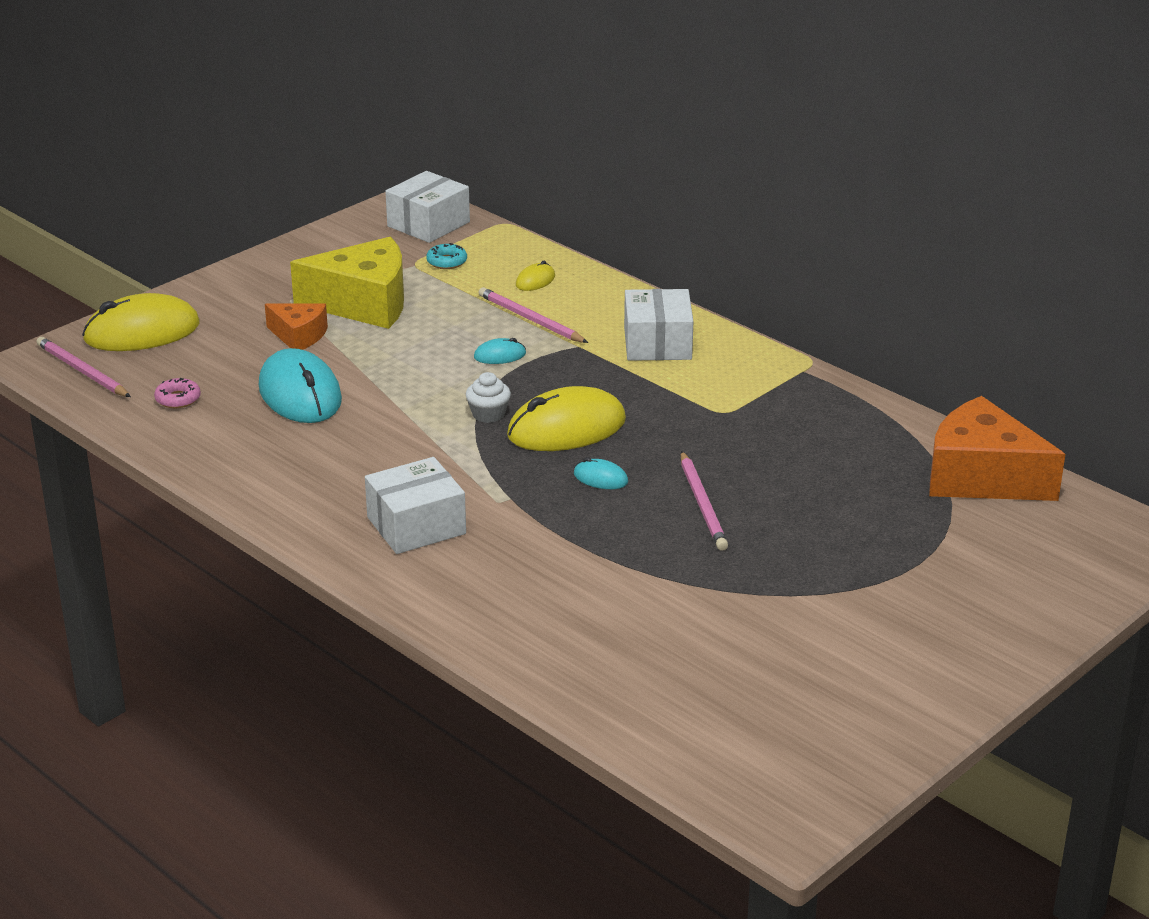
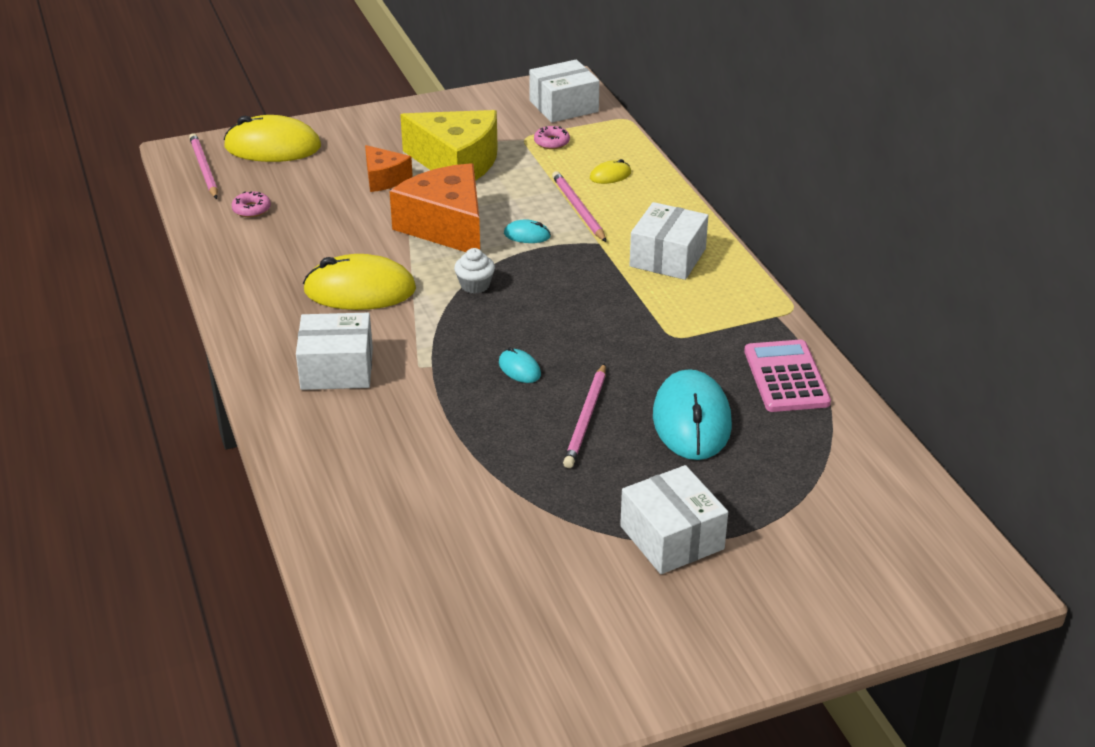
camera: 25 degrees right, 5 degrees up
(300, 394) = (344, 228): turquoise mouse -> turquoise mouse (691, 420)
(447, 262) = (551, 142): turquoise donut -> pink donut
(566, 428) = (528, 315): yellow mouse -> yellow mouse (360, 290)
(854, 421) = (786, 377): none -> pink calculator
(865, 581) = (672, 537): none -> white box
(981, 477) = (864, 466): orange cheese -> orange cheese (446, 226)

